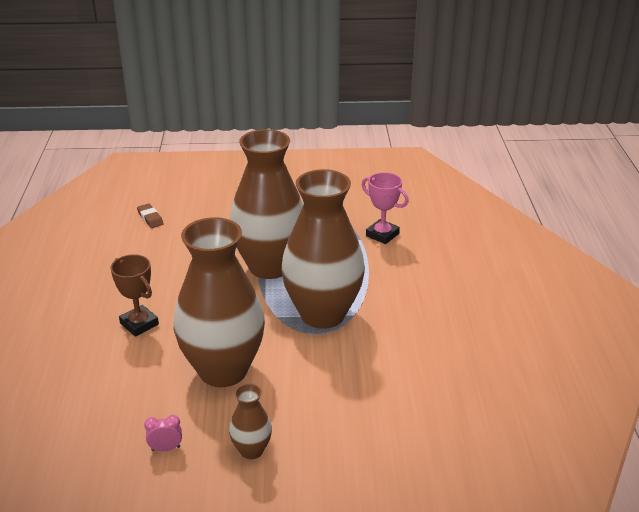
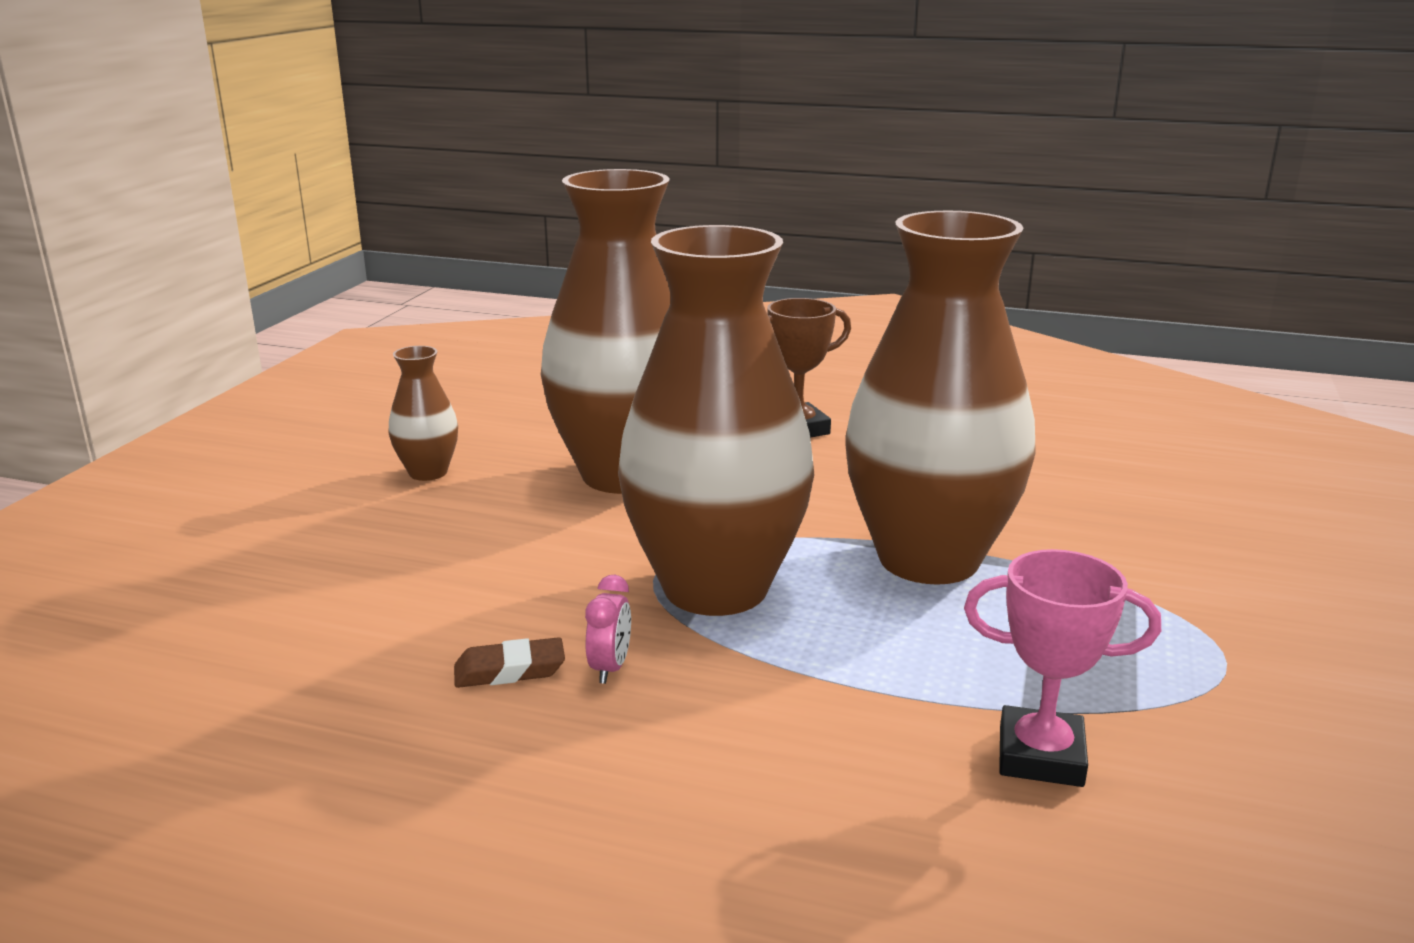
camera: 110 degrees right, 10 degrees down
(150, 218) = (1161, 464): brown eraser -> brown eraser (509, 670)
(166, 448) = (499, 423): pink clock -> pink clock (610, 668)
(382, 235) = (1040, 756): pink trophy -> pink trophy turned 45 degrees clockwise

